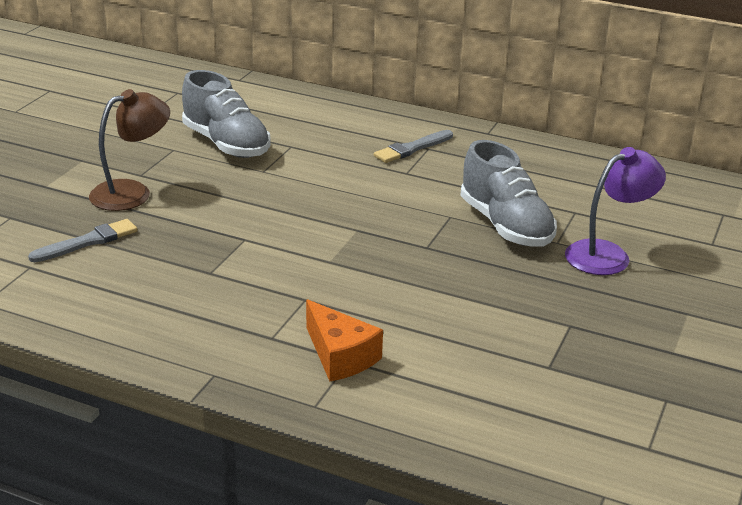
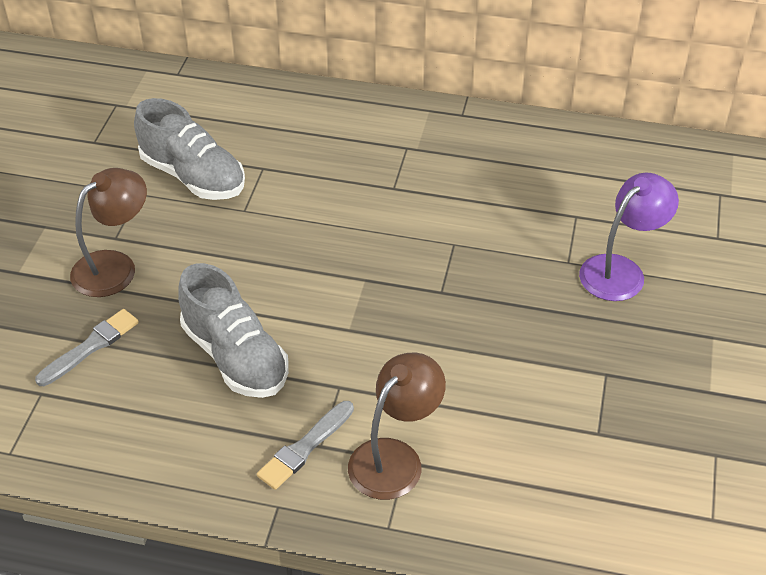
camera: 10 degrees left, 15 degrees up
(340, 356) = (395, 458): orange cheese -> brown lamp
(412, 148) = (390, 151): grey brush -> grey brush (305, 447)
(505, 225) = (512, 248): grey shoe -> grey shoe (235, 357)

